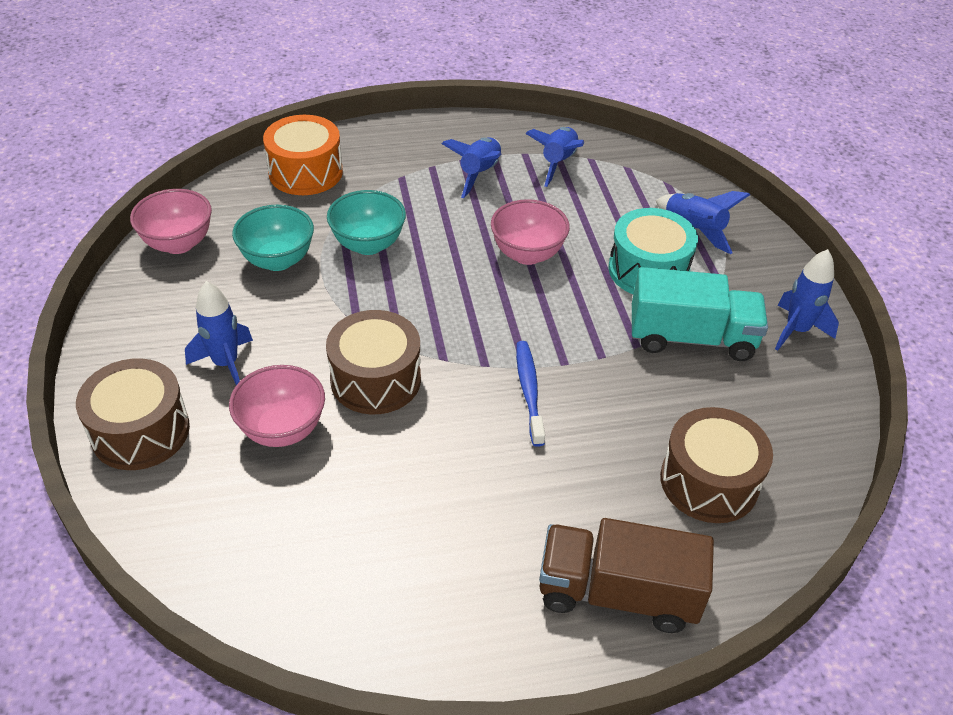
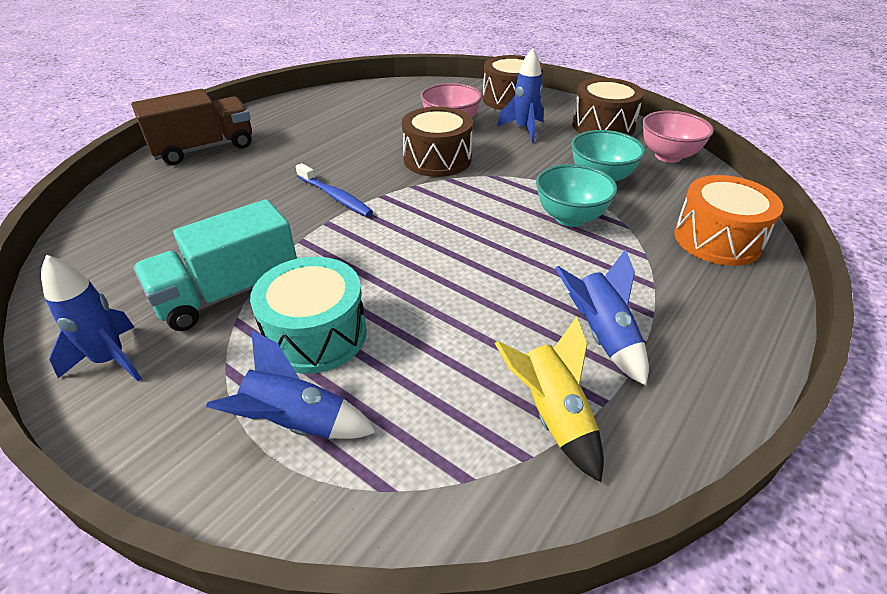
camera: 140 degrees right, 5 degrees down
(527, 254) = (445, 281): pink bowl -> none
(558, 163) = (552, 416): blue rocket -> yellow rocket
(709, 481) = (167, 210): brown drum -> brown drum (603, 126)

